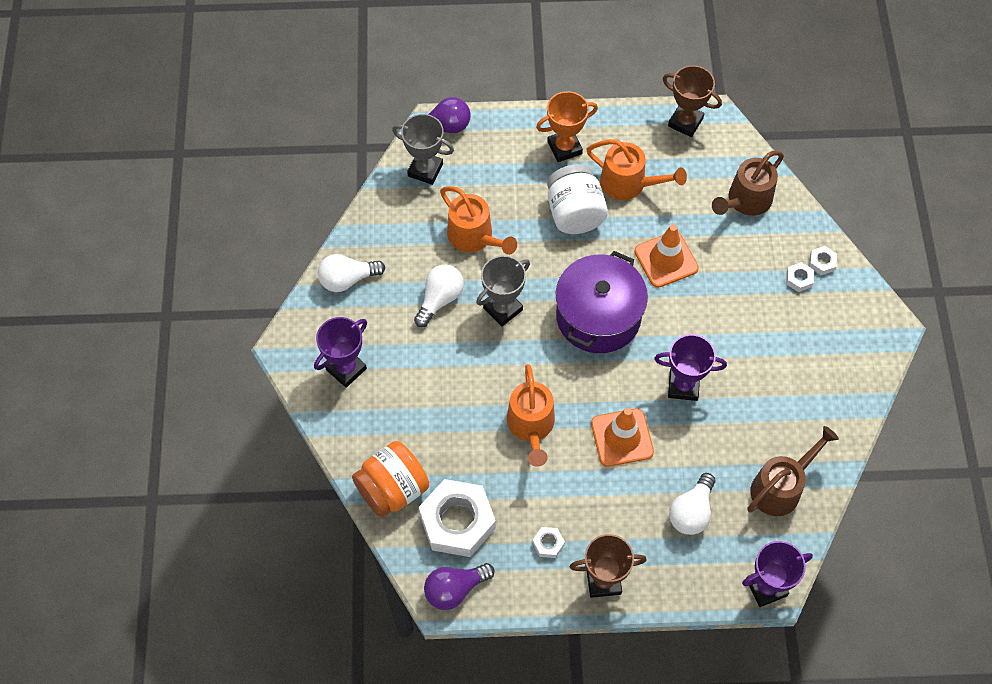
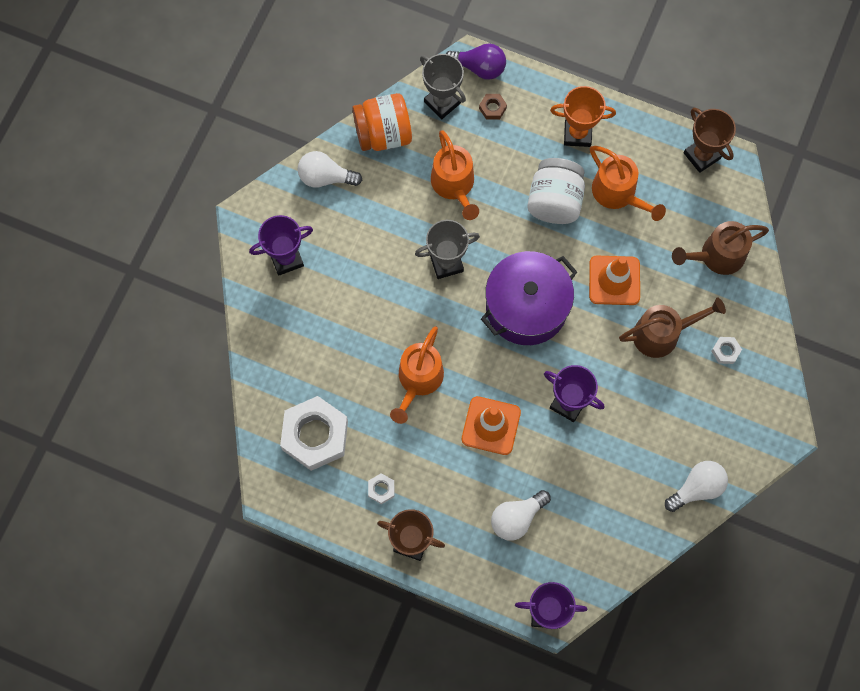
camera: 25 degrees right, 10 degrees up
(393, 489) = (275, 383): orange jar -> orange jar (383, 134)
(440, 299) = (396, 230): white light bulb -> white light bulb (697, 488)
(455, 589) = (285, 492): purple light bulb -> none
(475, 156) = (492, 108): none -> brown nut
(781, 487) = (606, 532): brown watering can -> brown watering can (662, 333)
(822, 262) = (755, 345): white nut -> none

